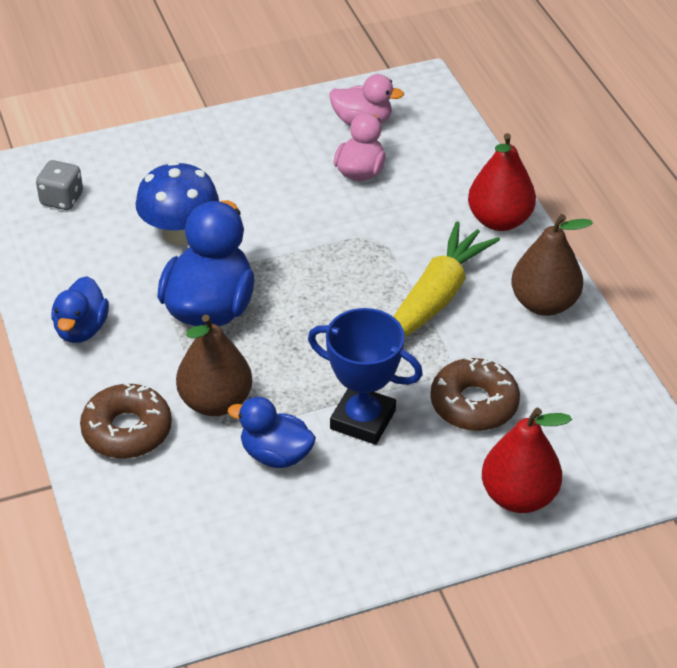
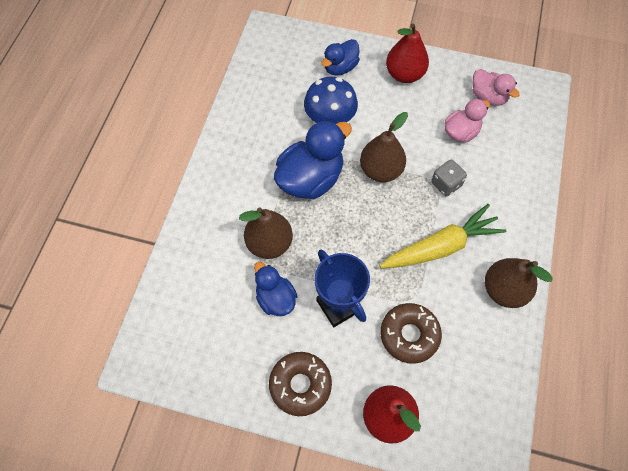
camera: 35 degrees right, 20 degrees up
(62, 199) = (285, 63): grey dice -> grey dice (446, 184)
(81, 329) = (236, 154): blue duck -> blue duck (340, 67)
(127, 430) = (212, 233): brown donut -> brown donut (300, 385)
(294, 256) = (381, 170): none -> brown pear
(499, 220) = (520, 213): red pear -> red pear (404, 74)

